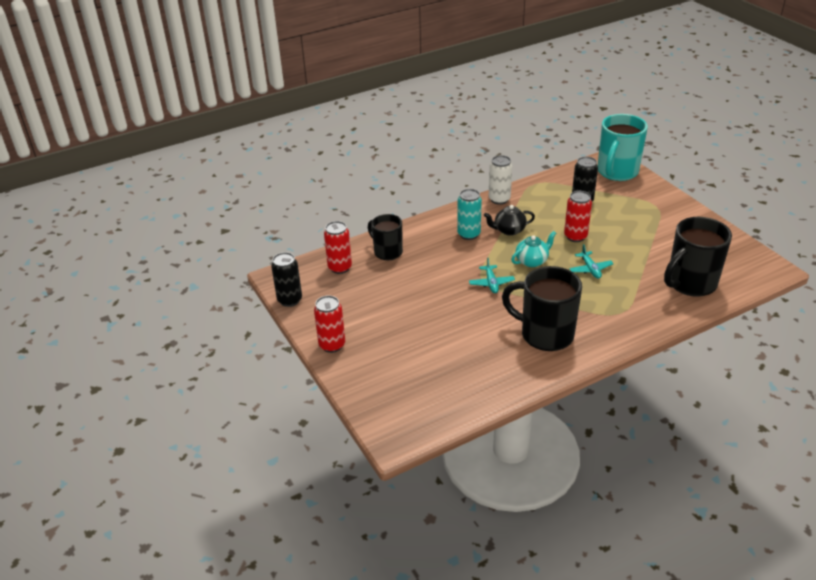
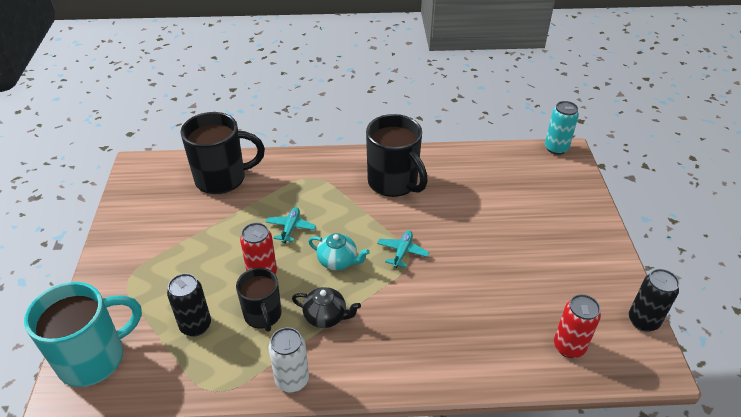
camera: 155 degrees left, 5 degrees up
(332, 345) = (602, 246): red can -> none
(387, 252) = (497, 347): black mug -> black mug (263, 315)
(468, 234) = (378, 332): turquoise can -> turquoise can (556, 148)
(532, 261) = (338, 261): turquoise teapot -> turquoise teapot turned 150 degrees counterclockwise

